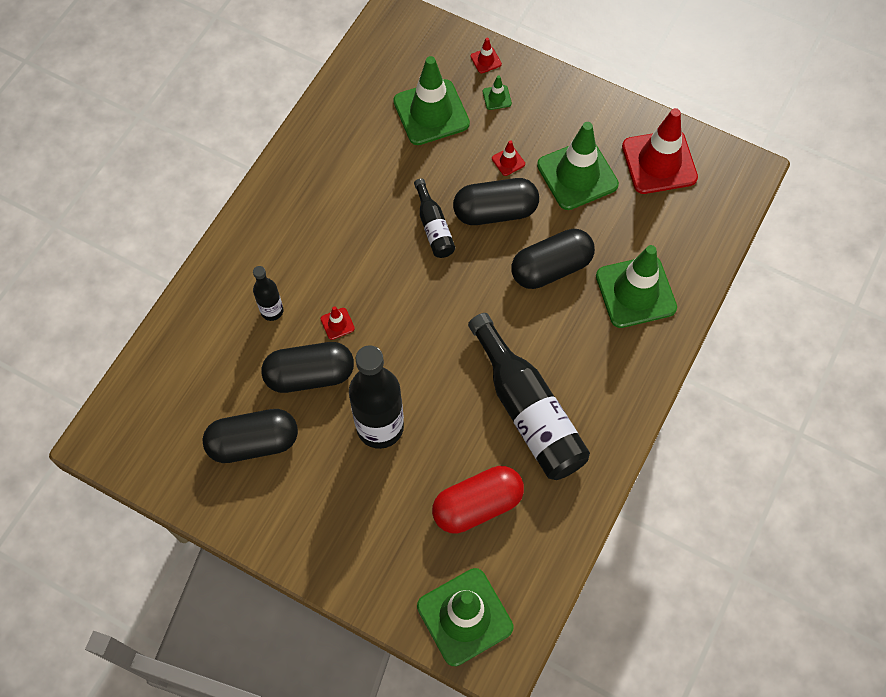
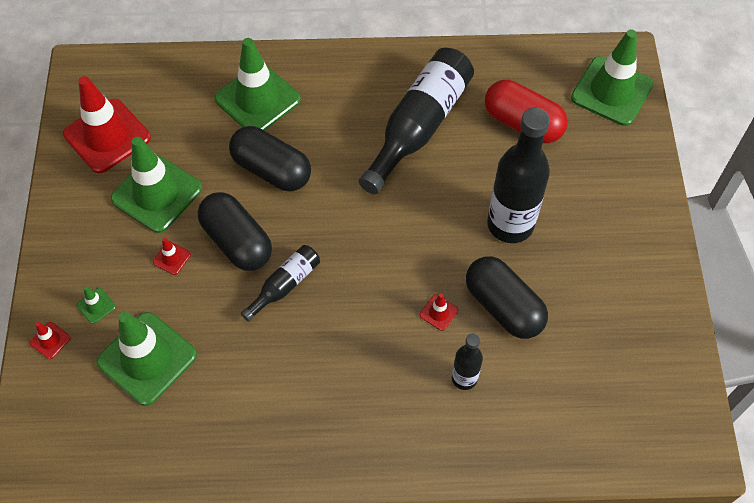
camera: 120 degrees left, 5 degrees down
(253, 442) = (597, 315): black capsule -> none

